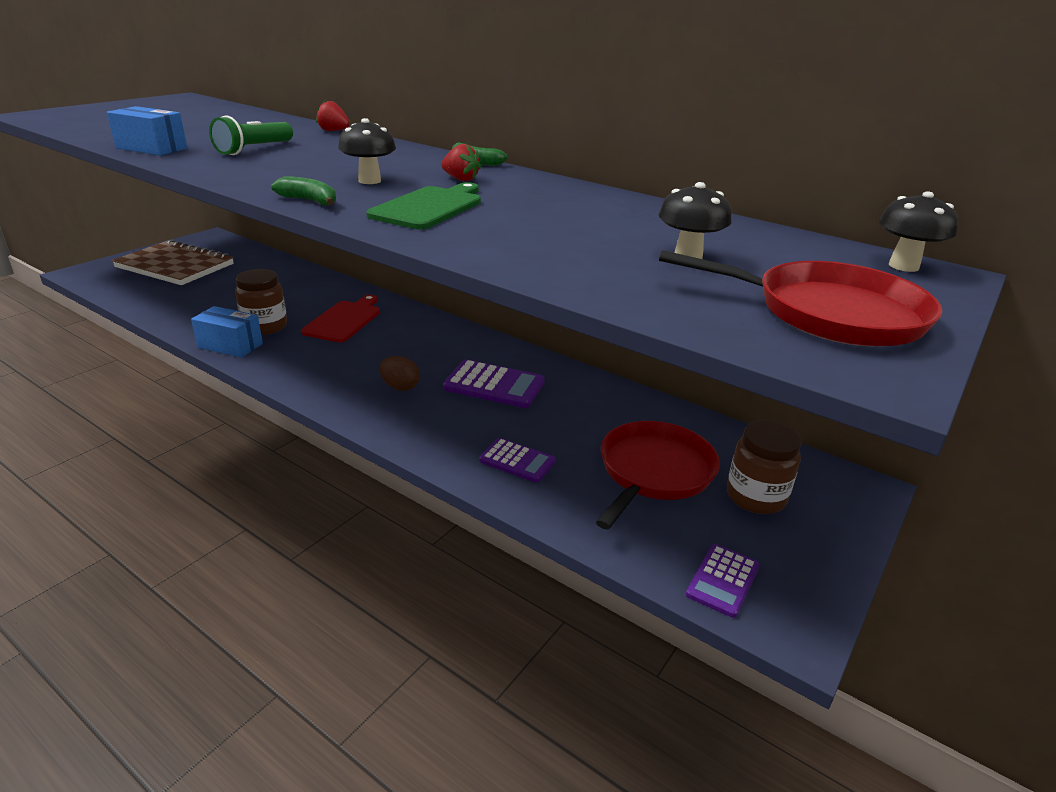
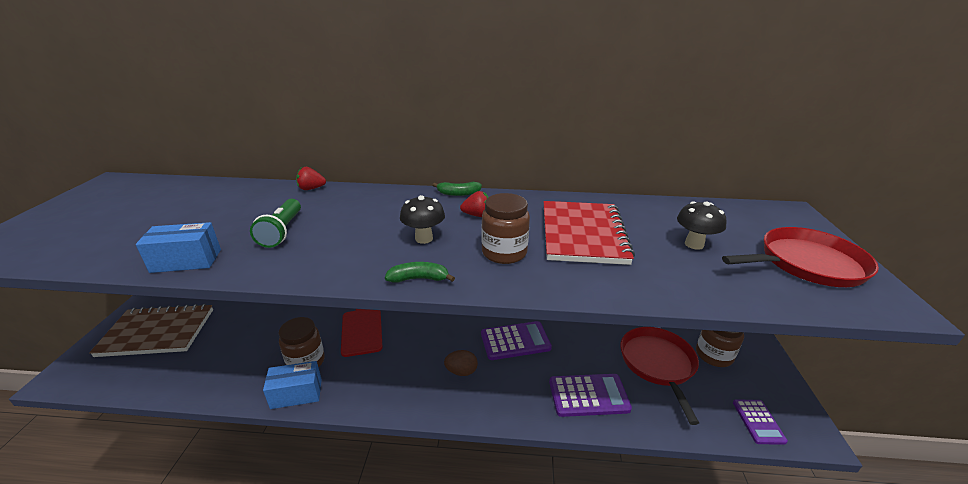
camera: 30 degrees left, 0 degrees up
(429, 207) = (504, 253): green cutting board -> brown jar
(517, 461) = (588, 395): purple calculator -> purple calculator, size x1.57
(553, 217) = (583, 234): none -> red notebook
(903, 266) = (772, 211): black mushroom -> none

